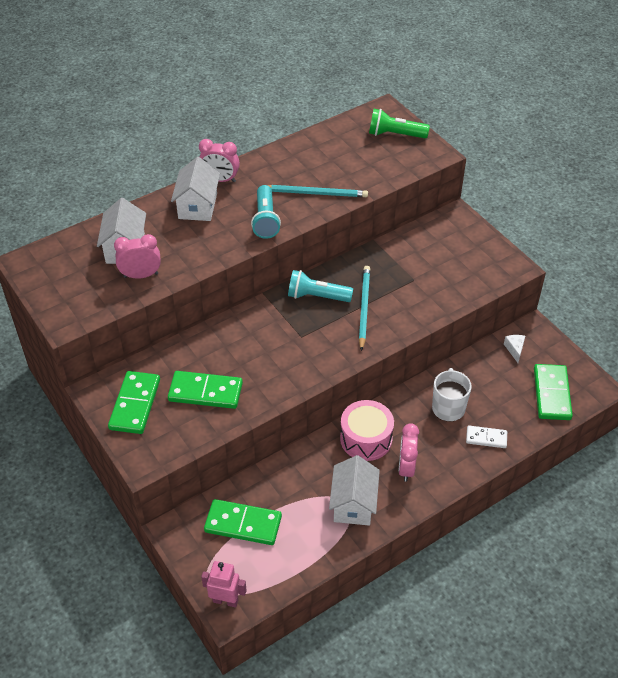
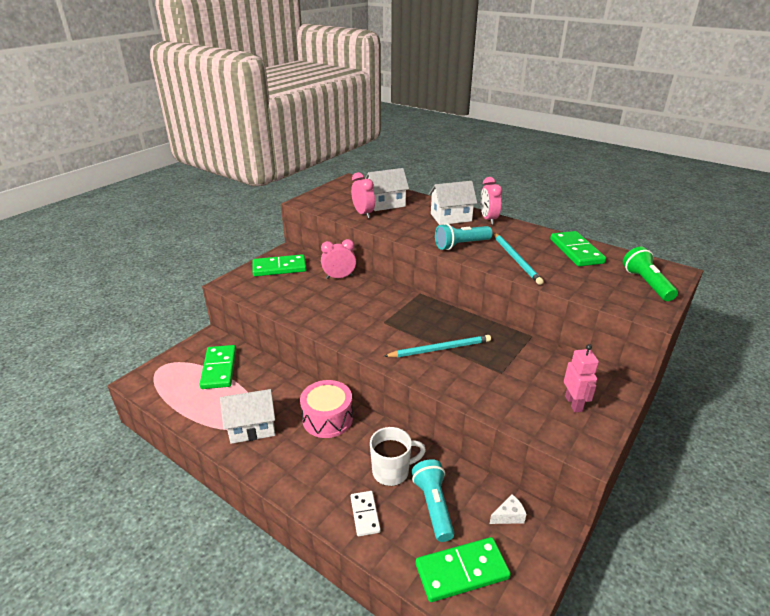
camera: 70 degrees right, 15 degrees down
(205, 392) = (302, 292): green domino -> green domino (576, 251)
(225, 600) = (148, 377): pink robot -> pink robot (573, 403)
(317, 296) = (435, 320): turquoise flashlight -> turquoise flashlight (433, 506)
(406, 467) = (303, 455): pink clock -> pink clock (339, 277)

